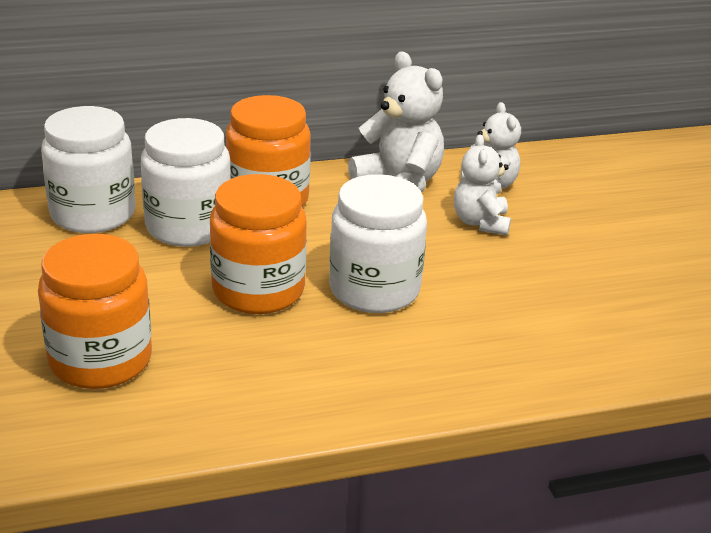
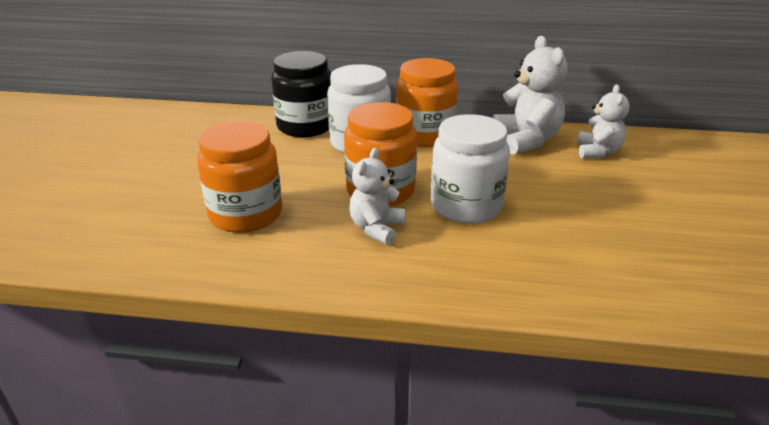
camera: 25 degrees right, 0 degrees up
(93, 214) = (305, 126): white jar -> black jar
(480, 223) = (577, 175): white teddy bear -> white teddy bear (376, 228)

